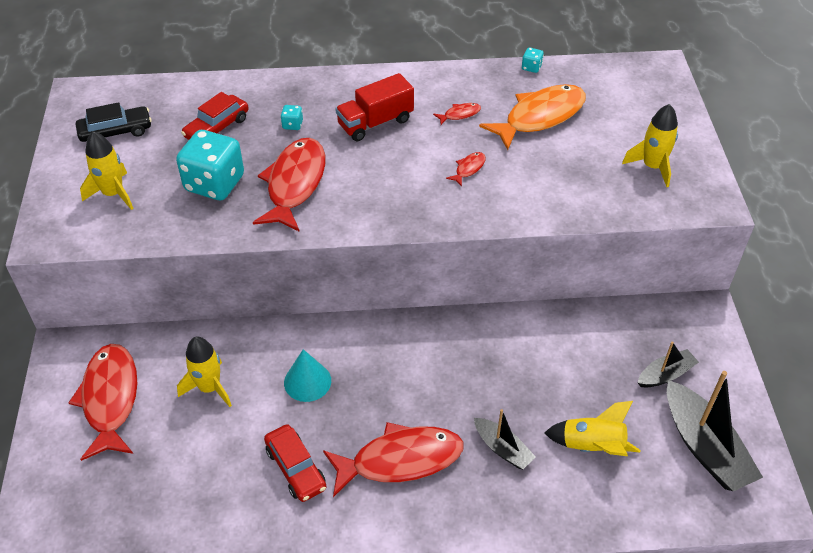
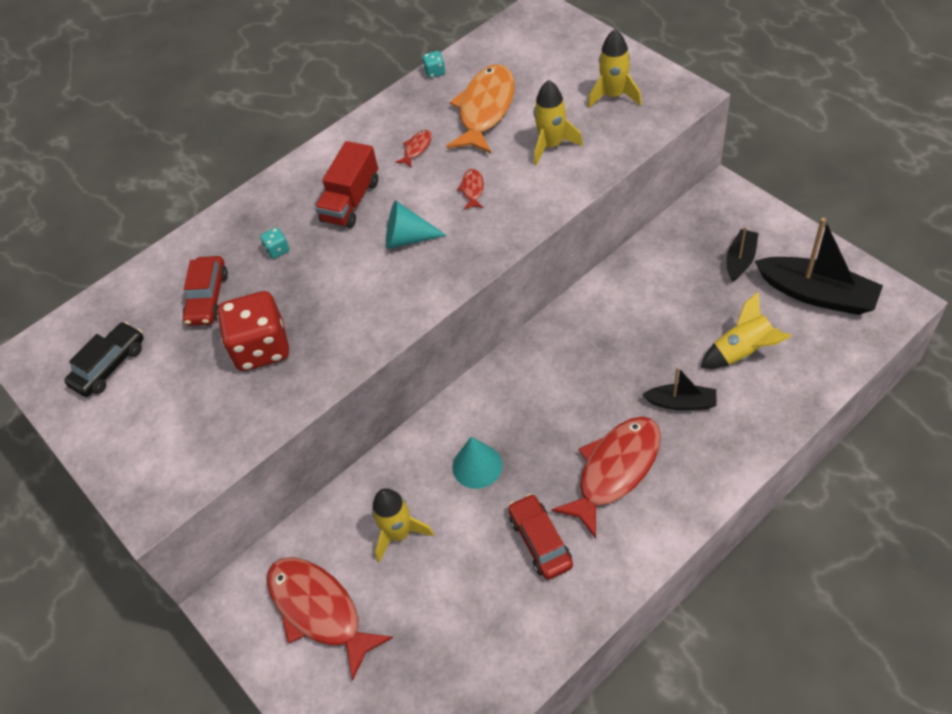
camera: 30 degrees left, 5 degrees up
(113, 194) = (172, 422): yellow rocket -> yellow rocket (551, 145)
(214, 183) = (261, 348): turquoise dice -> red dice
(294, 184) = (336, 300): red fish -> none
(296, 468) = (540, 541): red car -> red car turned 135 degrees counterclockwise
(386, 174) = (407, 238): none -> turquoise cone

